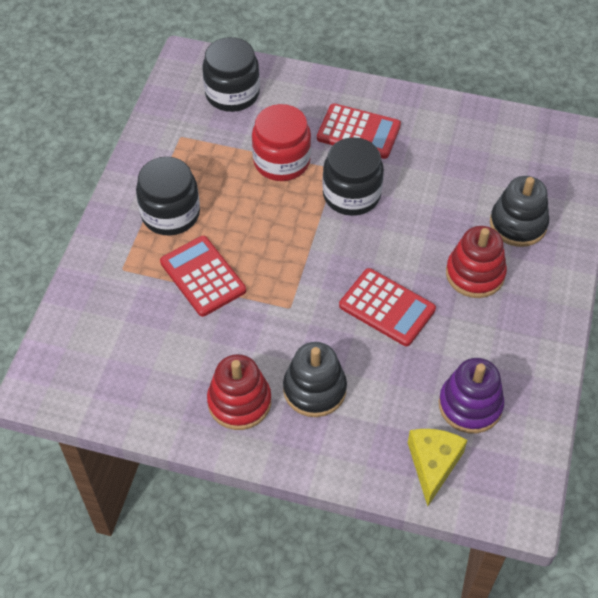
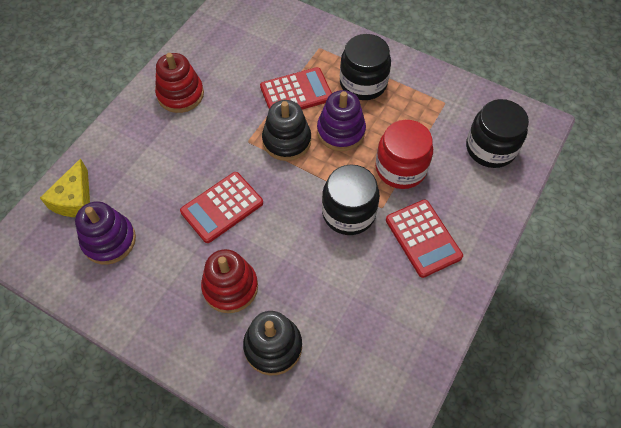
camera: 105 degrees right, 5 degrees up
(248, 221) = (341, 131): none -> purple stacking toy
(314, 389) = (170, 140): black stacking toy -> black stacking toy (286, 141)
(358, 132) = (423, 238): red calculator -> red calculator turned 60 degrees counterclockwise
(433, 464) = (75, 199): yellow cheese -> yellow cheese turned 75 degrees clockwise

